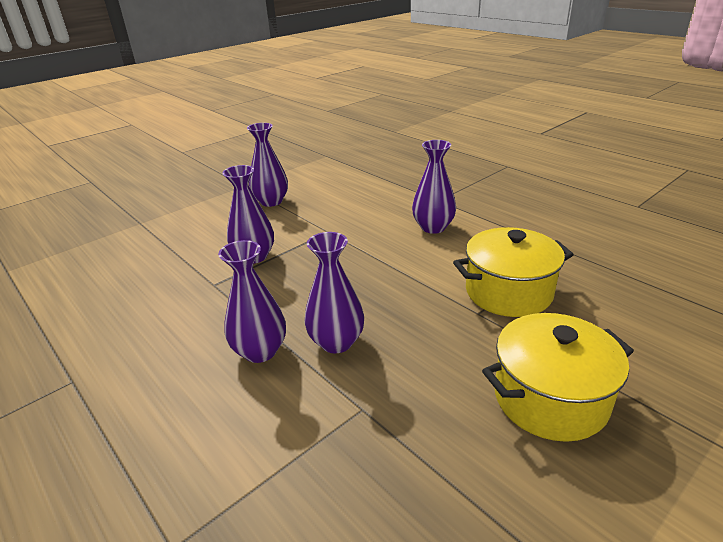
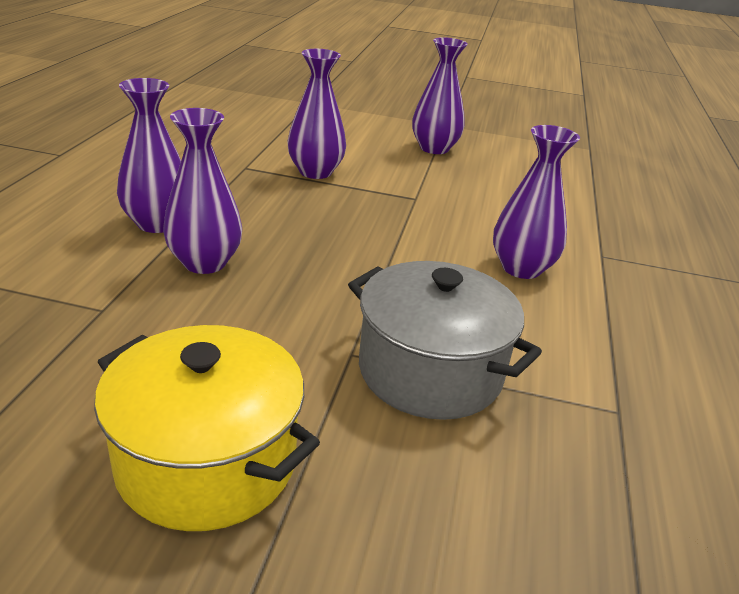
camera: 50 degrees right, 0 degrees up
(508, 292) = (430, 371): yellow pot -> grey pot

